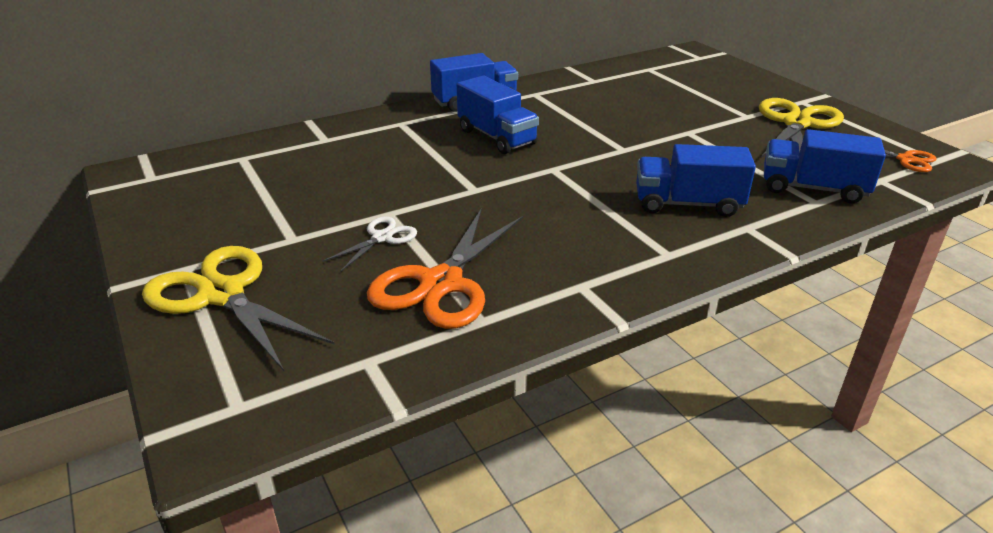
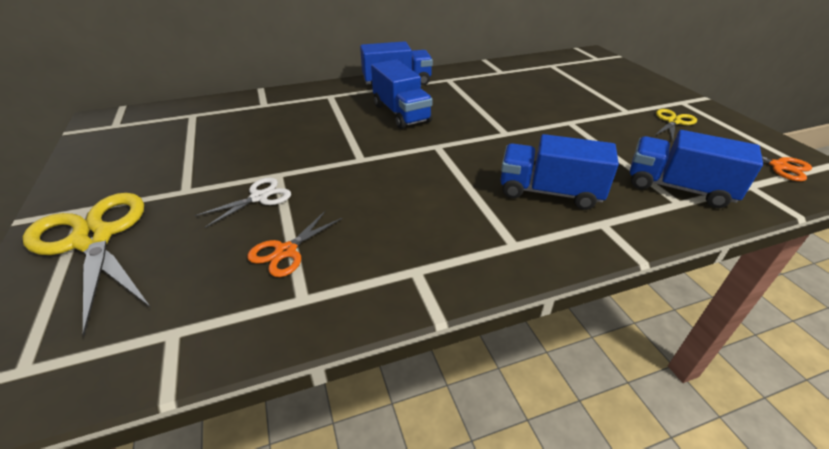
camera: 10 degrees right, 5 degrees up
(441, 283) = (286, 251): orange scissors -> orange scissors, size x0.51
(796, 123) = (673, 122): yellow scissors -> yellow scissors, size x0.51

